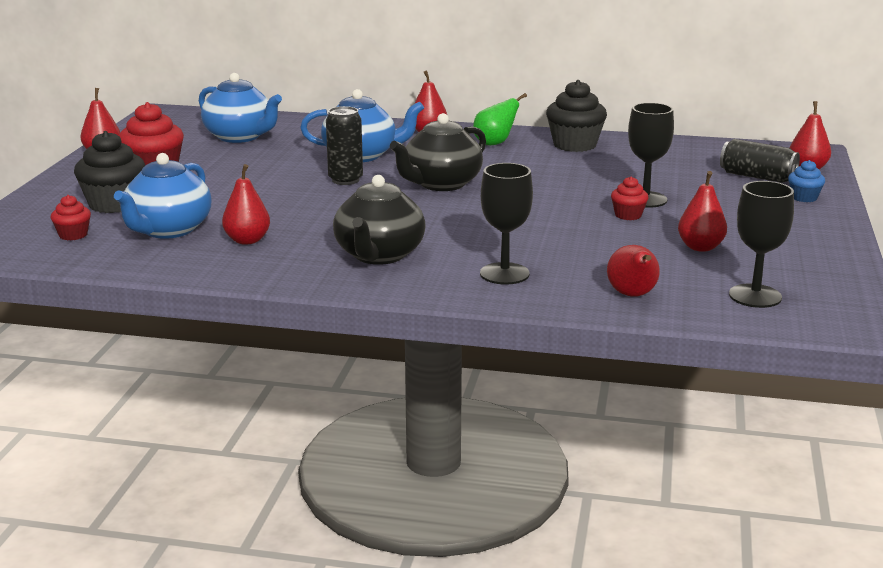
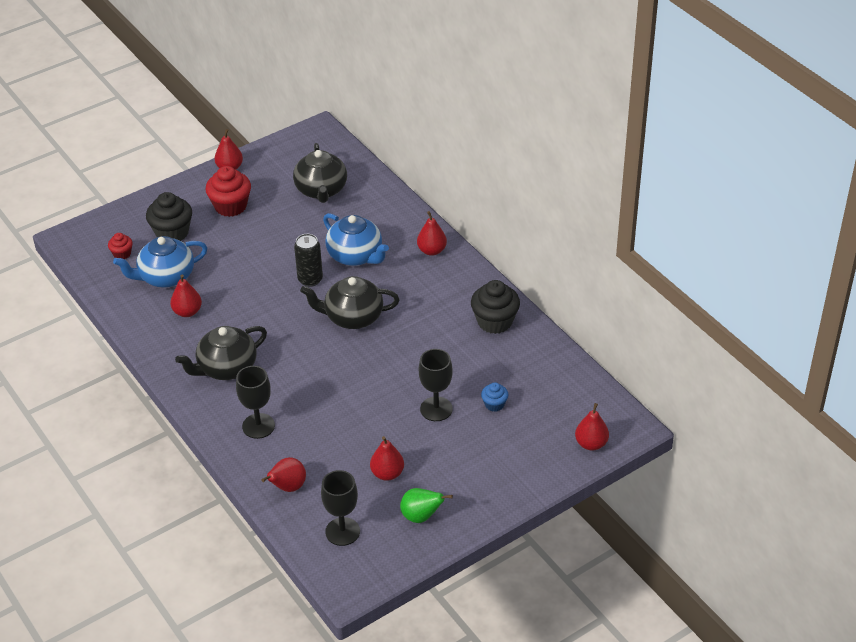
camera: 45 degrees right, 20 degrees up
(240, 137) = (321, 190): blue teapot -> black teapot
(495, 143) = (450, 289): green pear -> green pear (421, 516)
(628, 215) = (400, 418): red cupcake -> none
(757, 177) = (543, 431): black can -> none
(804, 198) = (530, 470): blue cupcake -> blue cupcake (494, 404)

